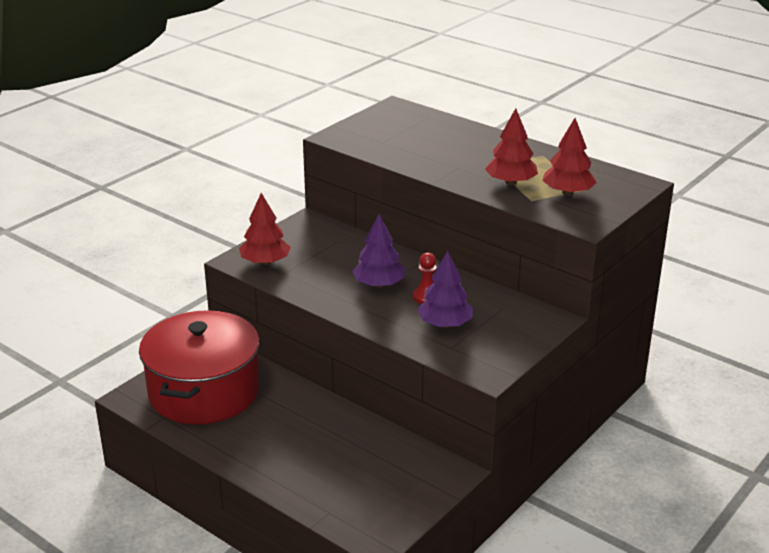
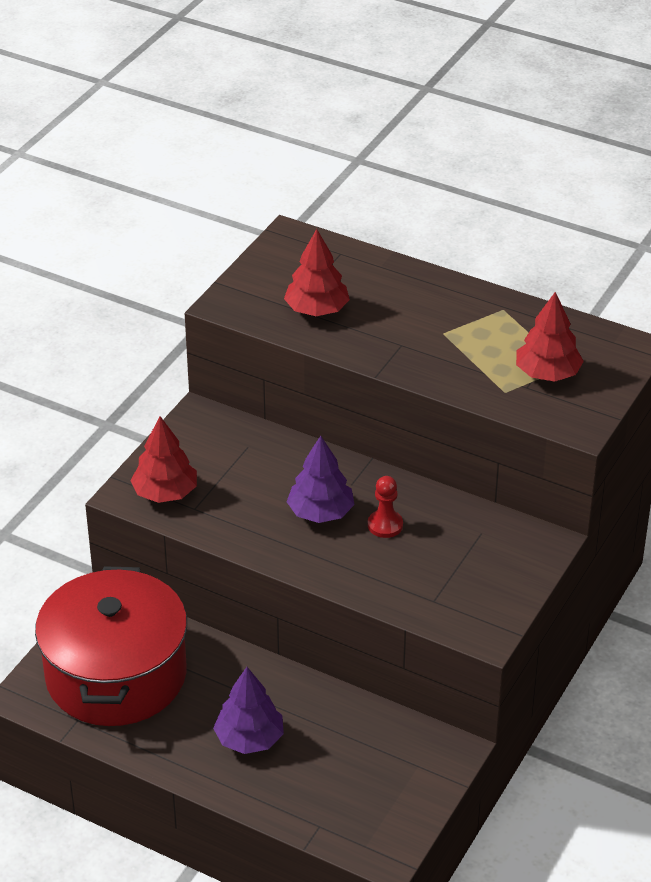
camera: 10 degrees left, 10 degrees up
(445, 324) = (417, 566): purple tree -> purple tree (249, 739)
(511, 182) = (473, 363): red tree -> red tree (317, 310)

